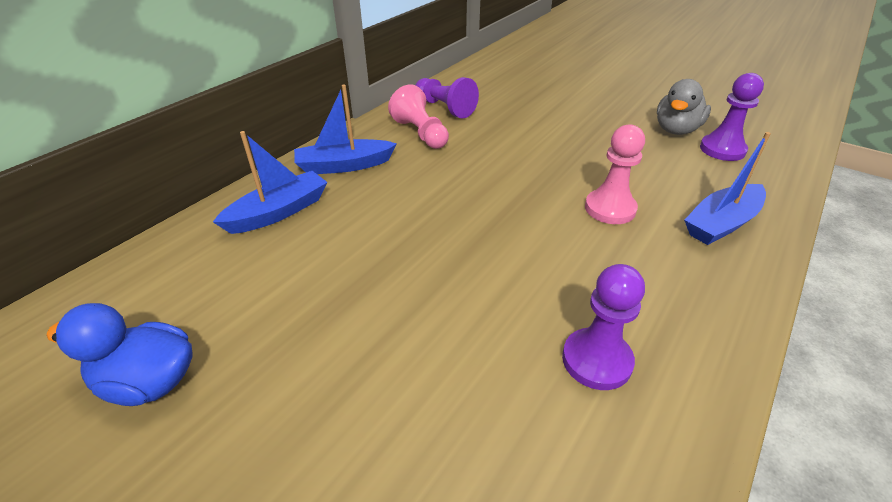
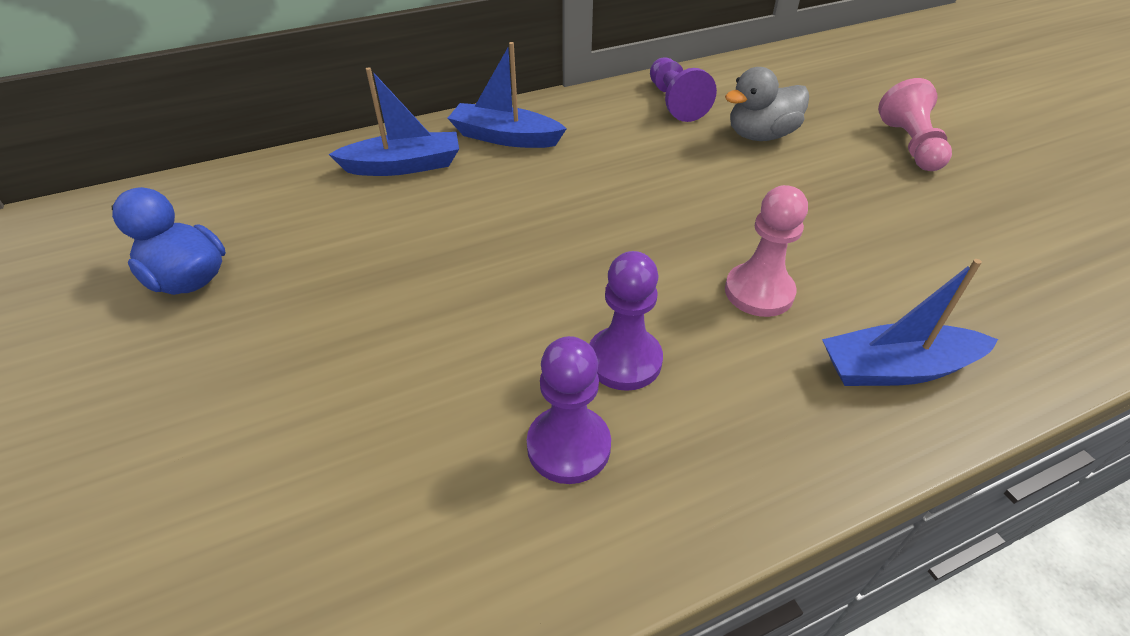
camera: 30 degrees right, 5 degrees up
(420, 133) = (618, 125): pink pawn -> pink pawn (910, 145)
(676, 130) = (968, 224): grey duck -> grey duck (760, 135)
(722, 149) = (1013, 274): purple pawn -> purple pawn (624, 360)

